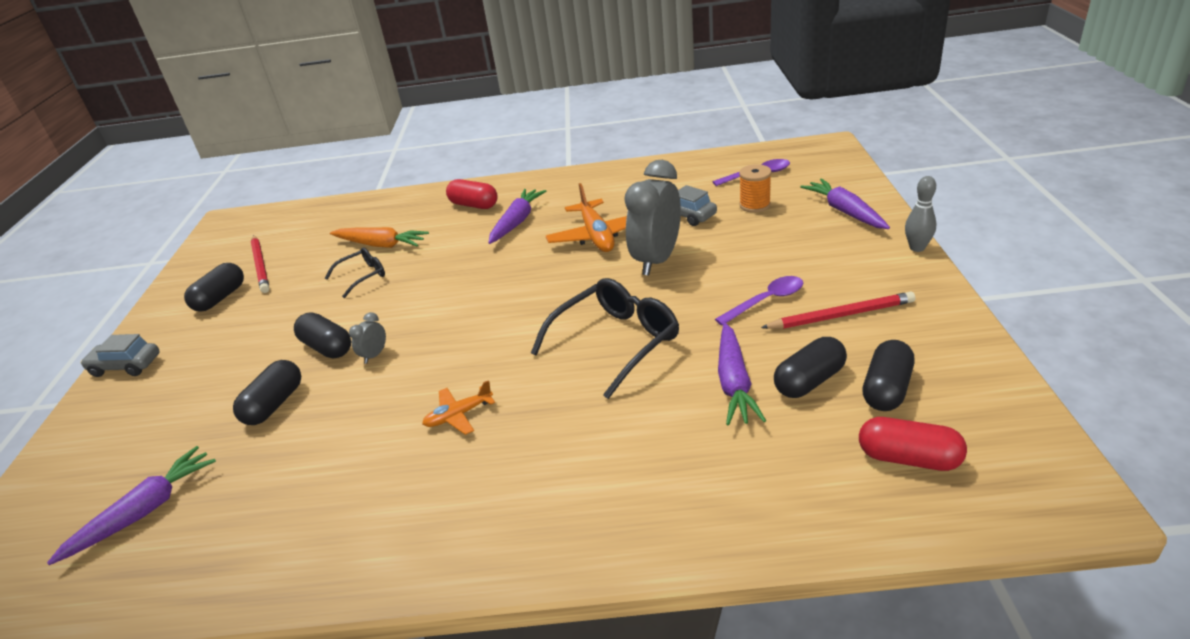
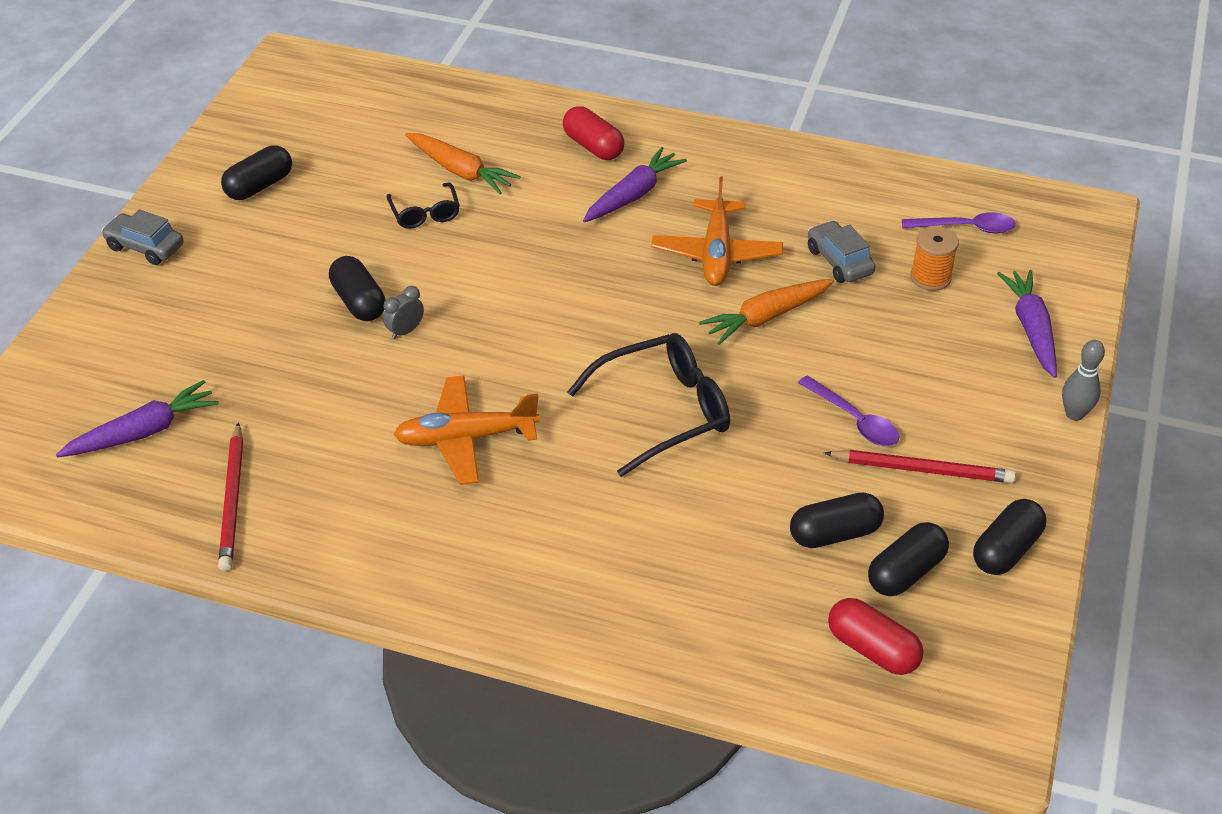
camera: 15 degrees right, 10 degrees up
(261, 265) = (314, 152): red pencil -> red pencil (233, 500)
(274, 404) = (287, 355): black capsule -> black capsule (1006, 550)
(362, 276) = (425, 213): black glasses -> black glasses turned 90 degrees clockwise
(459, 415) = (466, 438): orange plane -> orange plane, size x1.78
(656, 260) = (766, 317): grey clock -> orange carrot
(734, 383) = (758, 507): purple carrot -> none
(766, 301) = (854, 420): purple spoon -> purple spoon turned 60 degrees clockwise

